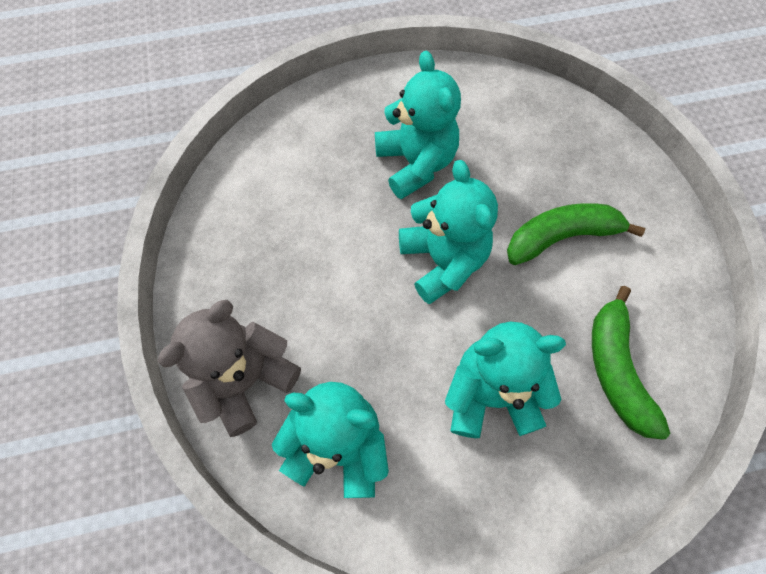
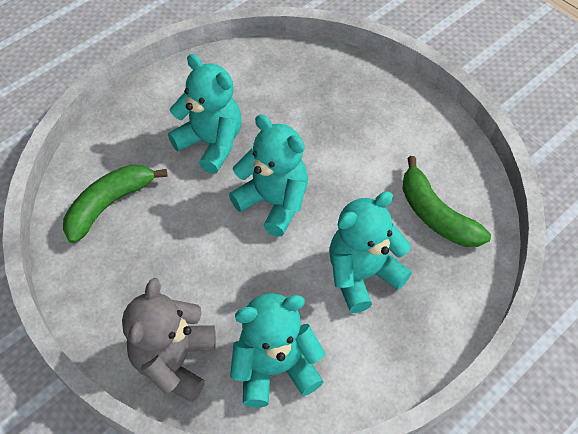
camera: 30 degrees left, 10 degrees down
(561, 237) = (348, 146): green banana -> green banana (109, 205)

